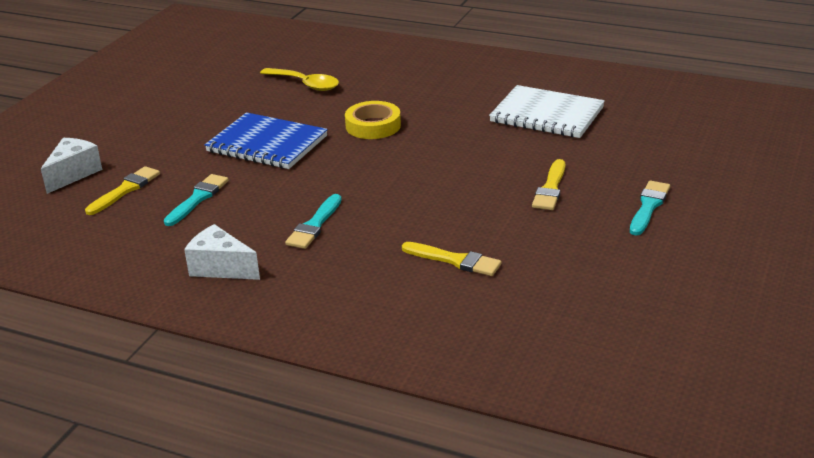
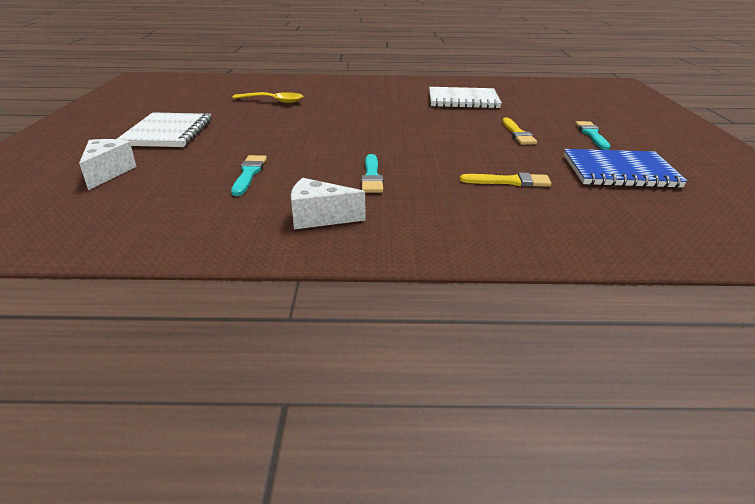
camera: 25 degrees left, 0 degrees up
(125, 190) = (171, 177): yellow brush -> none
(158, 123) = (168, 132): none -> white notebook
(267, 144) = (277, 134): blue notebook -> blue notebook (619, 171)
(373, 126) = (350, 116): yellow tape -> none

